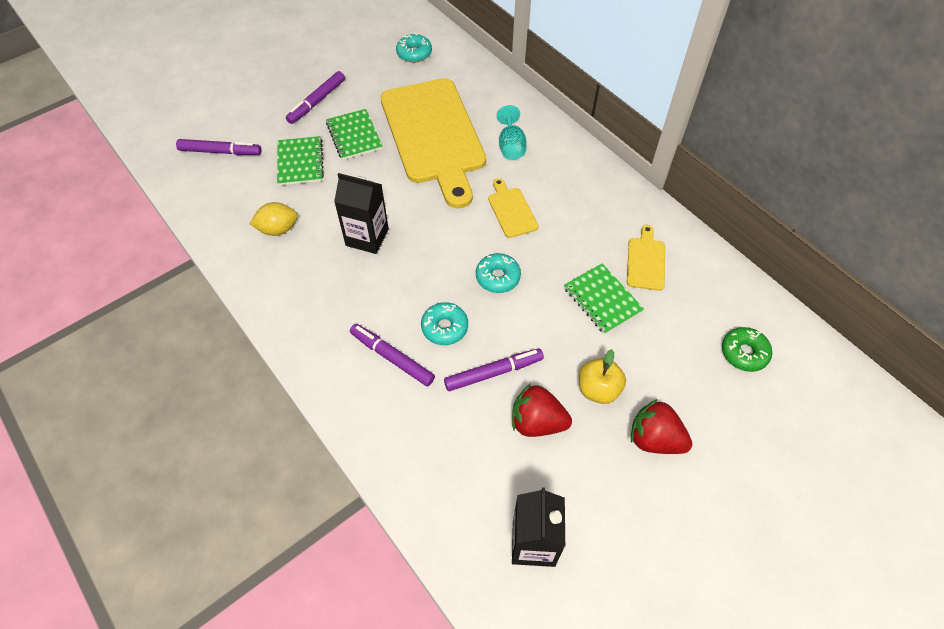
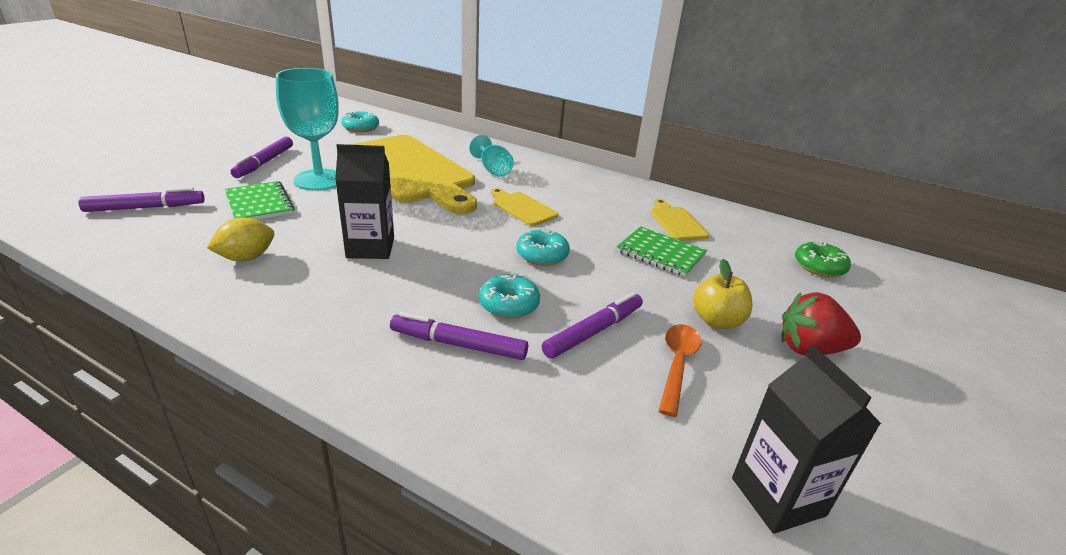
camera: 25 degrees left, 25 degrees down
(354, 136) = (319, 180): green notebook -> turquoise goblet
(537, 422) = (677, 365): red strawberry -> orange spoon

